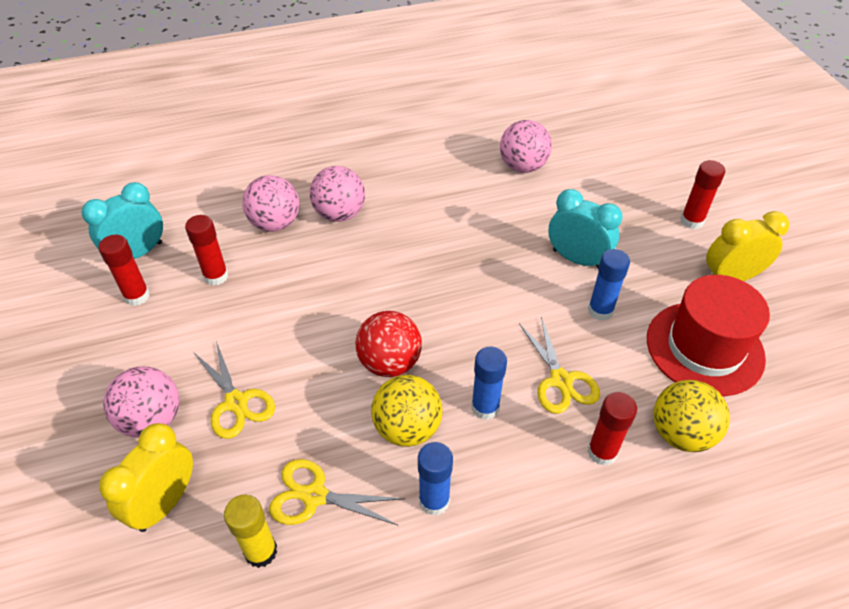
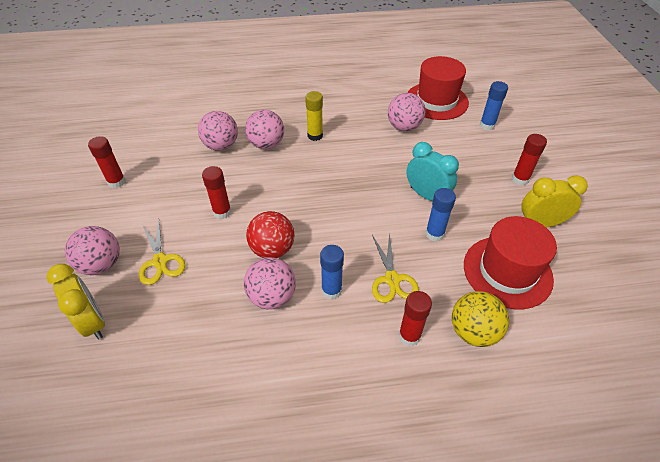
camera: 10 degrees right, 0 degrees up
(138, 253) = (126, 154): turquoise clock -> none
(165, 503) = (93, 322): yellow clock -> yellow clock turned 105 degrees clockwise
(216, 276) = (172, 175): red glue stick -> red glue stick (222, 212)
(261, 551) = (147, 366): yellow glue stick -> yellow glue stick (315, 135)
(314, 496) = (194, 333): yellow scissors -> none
(407, 428) = (272, 297): yellow ball -> pink ball
(434, 501) = (277, 351): blue glue stick -> blue glue stick (487, 125)
(557, 124) = (436, 101): none -> red hat

